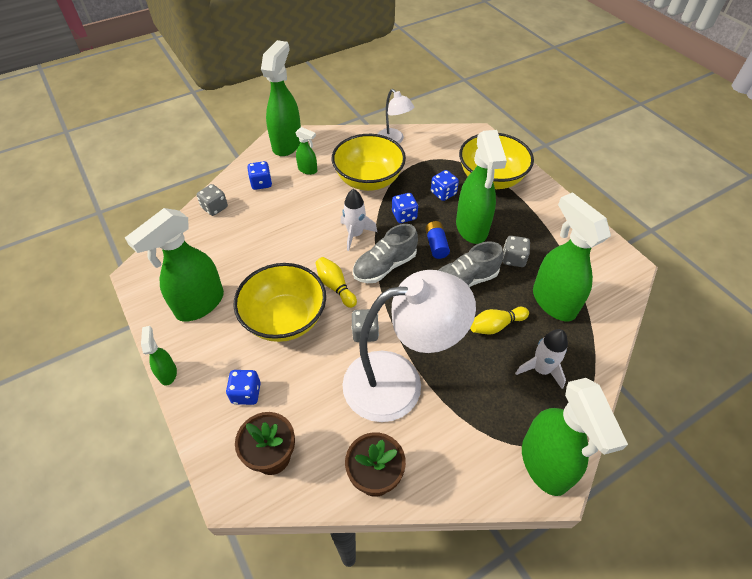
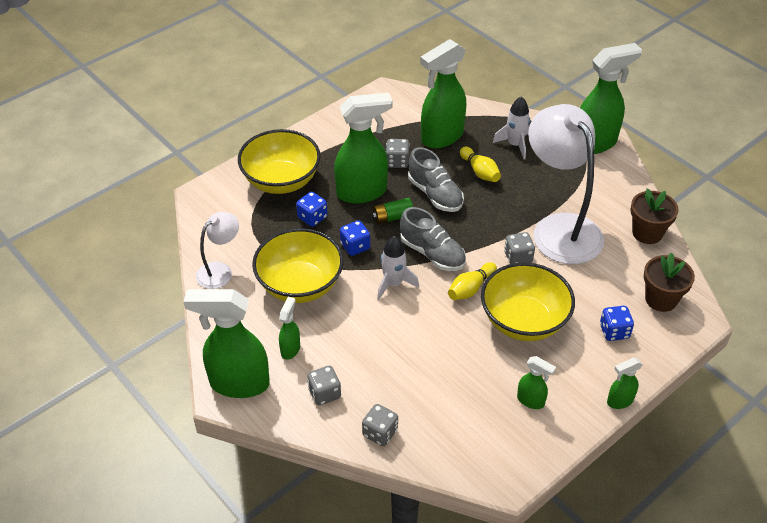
camera: 100 degrees left, 5 degrees down
(199, 304) = (531, 401): green spray bottle -> green spray bottle, size x0.48
(261, 183) = (324, 393): blue dice -> grey dice
(436, 245) = (392, 217): blue battery -> green battery

